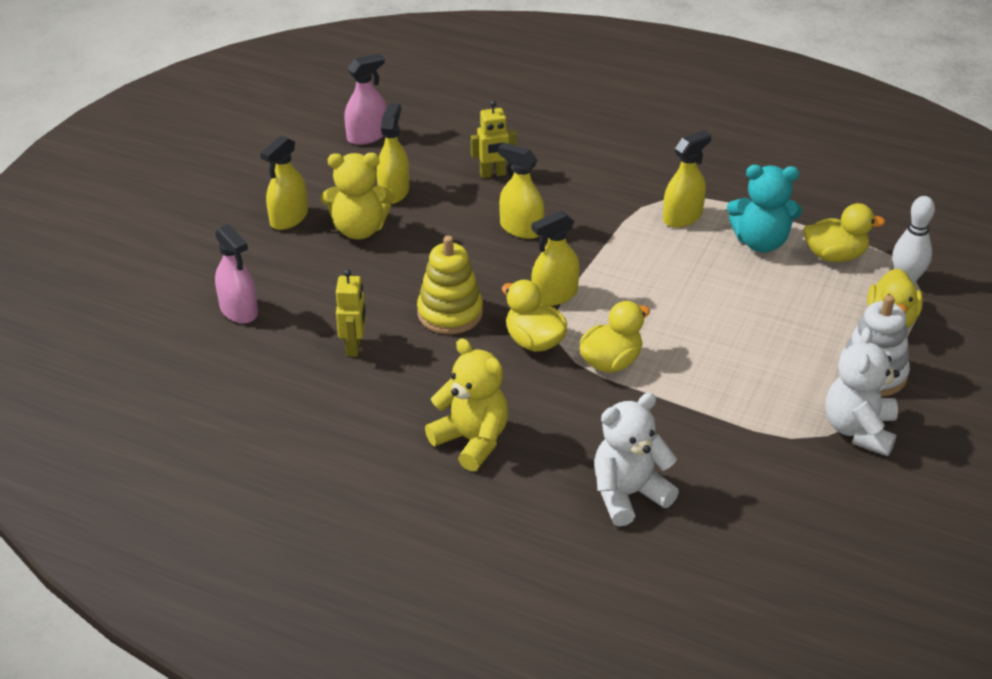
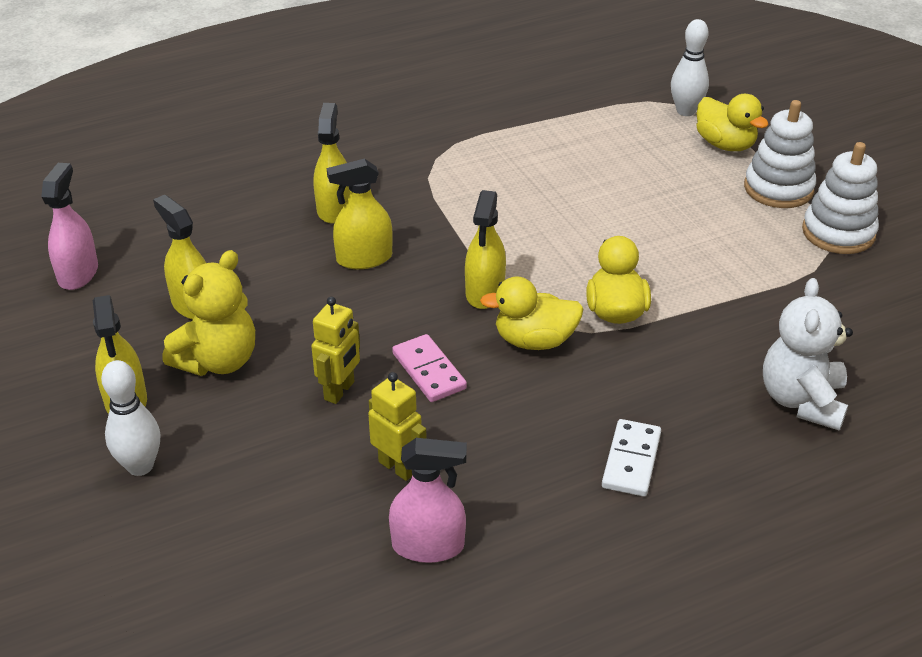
camera: 50 degrees left, 0 degrees up
(239, 310) = (226, 527): pink spray bottle -> pink spray bottle (428, 546)
(248, 254) = (140, 466): none -> white bowling pin
(450, 313) = (428, 371): yellow stacking toy -> pink domino
(472, 441) = (631, 460): yellow teddy bear -> white domino
(493, 174) = (261, 230): yellow robot -> yellow robot (340, 391)
(682, 217) = (472, 165): yellow spray bottle -> yellow spray bottle (334, 209)
(760, 242) = (556, 147): turquoise teddy bear -> none
(835, 256) = (618, 124): yellow duck -> none
(859, 430) = (838, 232): white teddy bear -> white stacking toy

